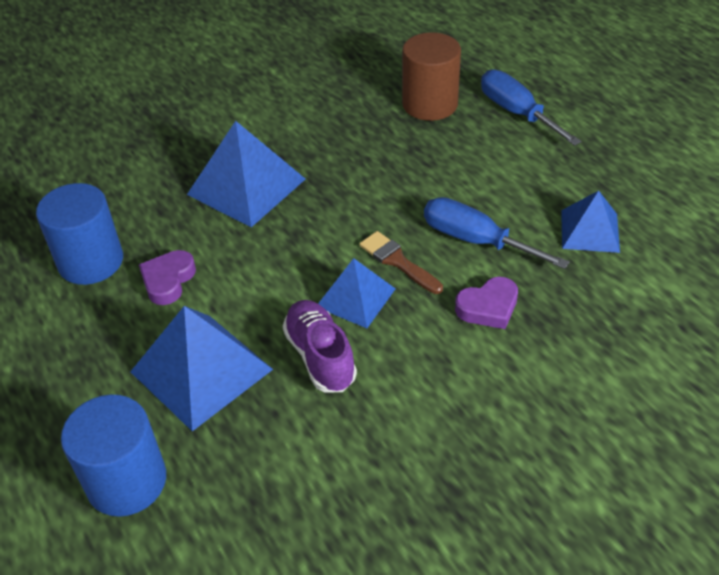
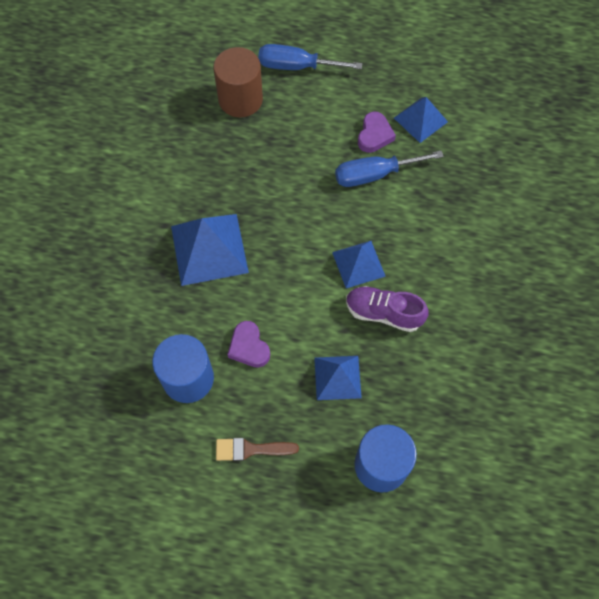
camera: 50 degrees left, 20 degrees up
(201, 370) = (337, 377): blue pyramid -> blue pyramid, size x0.62
(397, 261) = (352, 223): brown brush -> brown brush (251, 449)
(488, 307) = (426, 210): purple heart -> purple heart (374, 135)

